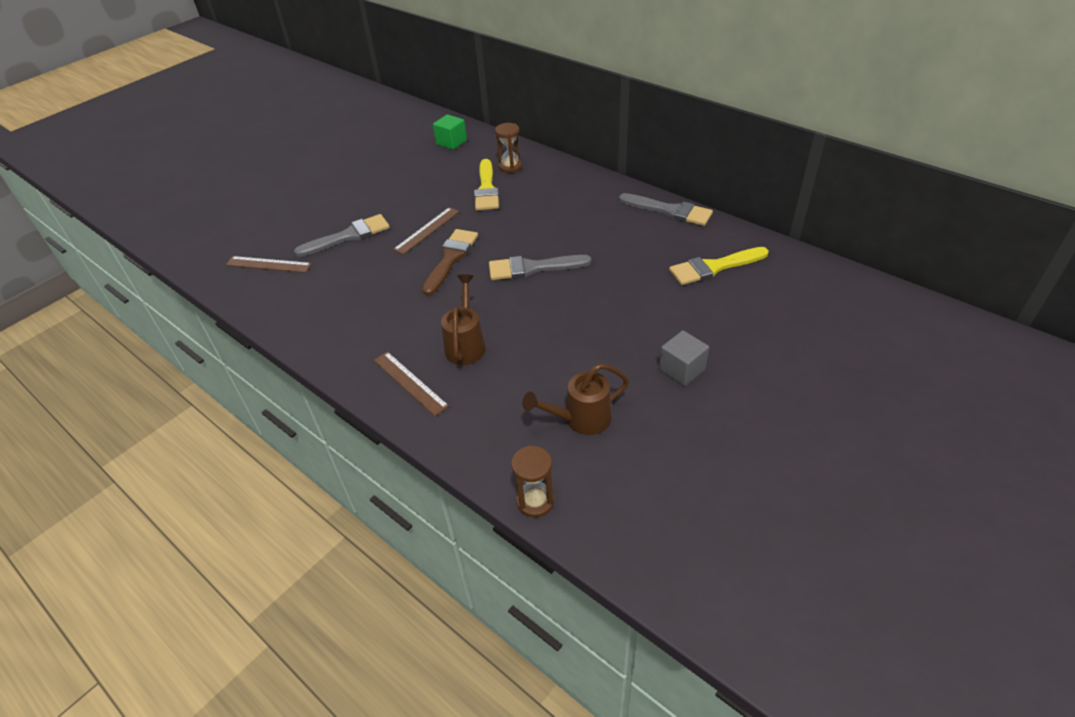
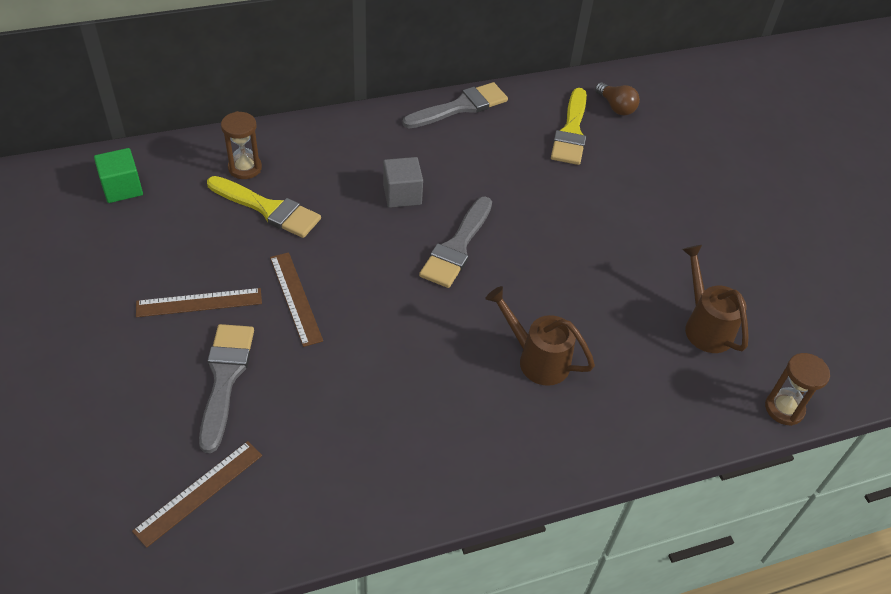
camera: 65 degrees left, 5 degrees up
(410, 382) = (562, 434): brown ruler -> brown ruler (199, 302)
(451, 258) = (374, 302): brown brush -> none
(581, 419) = (705, 326): brown watering can -> brown watering can turned 150 degrees clockwise
(682, 369) = (688, 228): grey cube -> grey cube (402, 194)
(775, 277) = (616, 107): none -> brown light bulb

